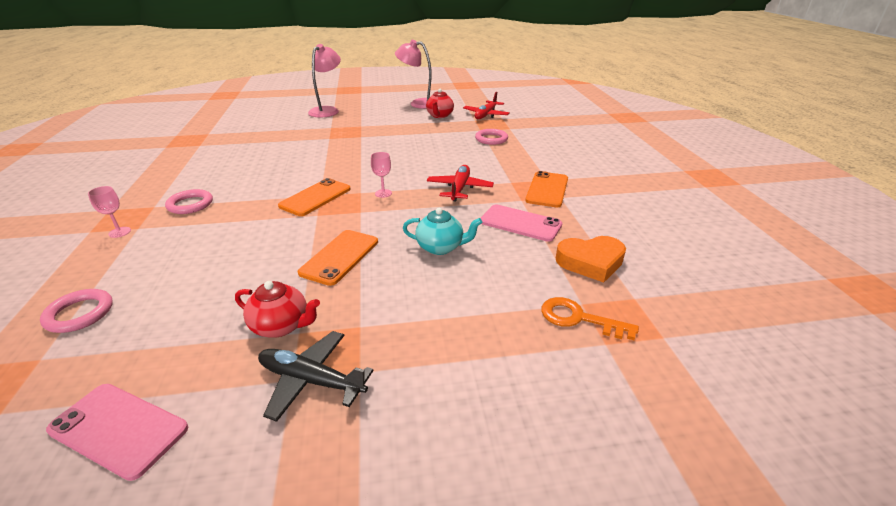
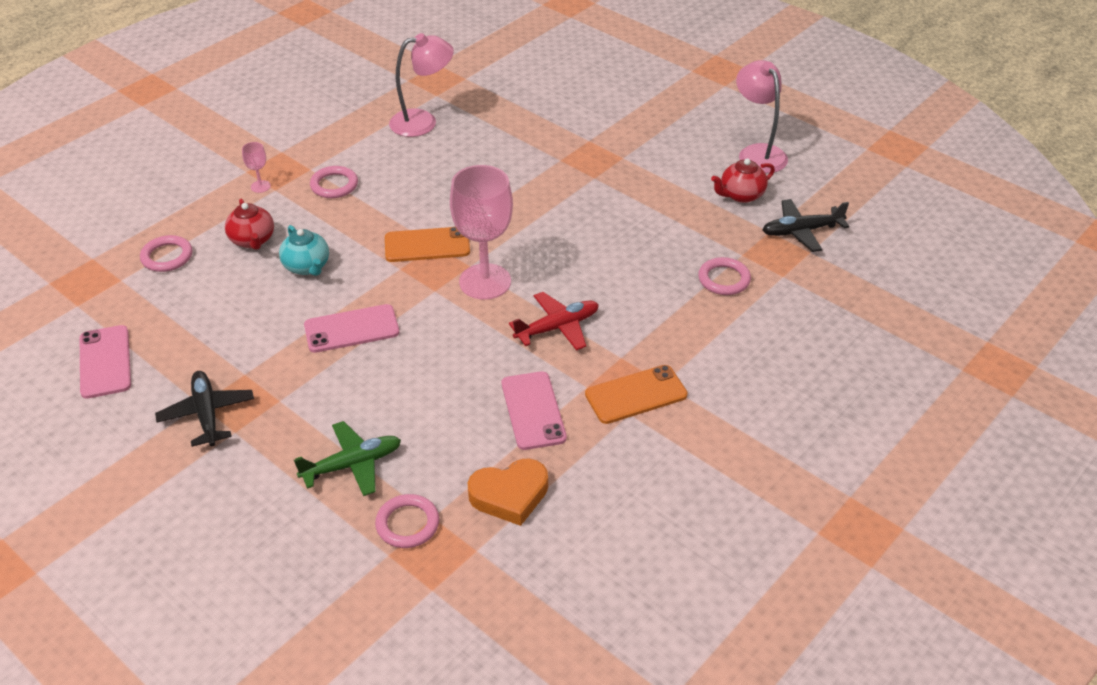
camera: 50 degrees right, 10 degrees up
(281, 326) = (242, 360): red teapot -> red teapot (252, 240)
(327, 110) = (630, 103): pink lamp -> pink lamp (423, 122)
(340, 257) = (351, 329): orange phone -> pink phone
(383, 193) = (485, 282): pink goblet -> pink goblet, size x2.41
(441, 247) = (429, 380): turquoise teapot -> turquoise teapot (307, 267)
(484, 318) = (352, 465): none -> green plane
(486, 115) = (801, 231): red plane -> black plane
(579, 318) = (407, 524): orange key -> pink ring
(590, 262) = (509, 495): orange heart -> orange heart turned 60 degrees counterclockwise

